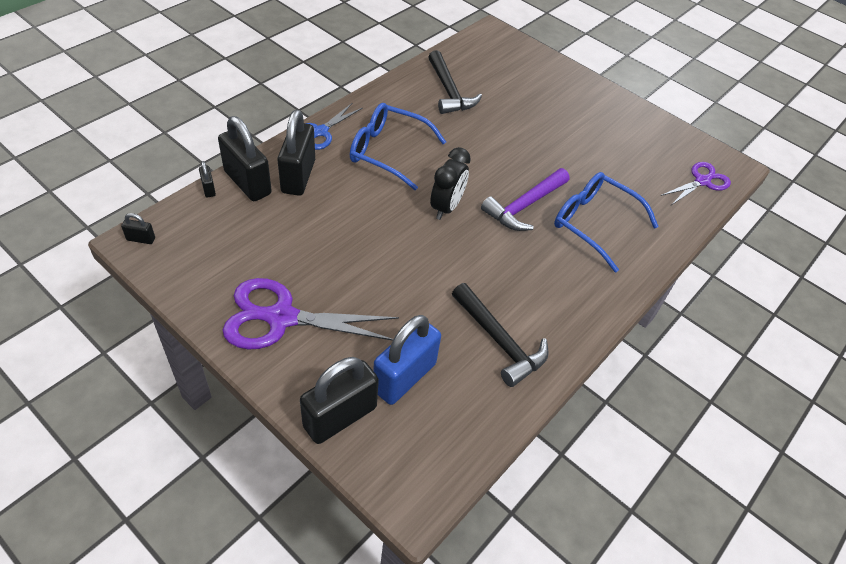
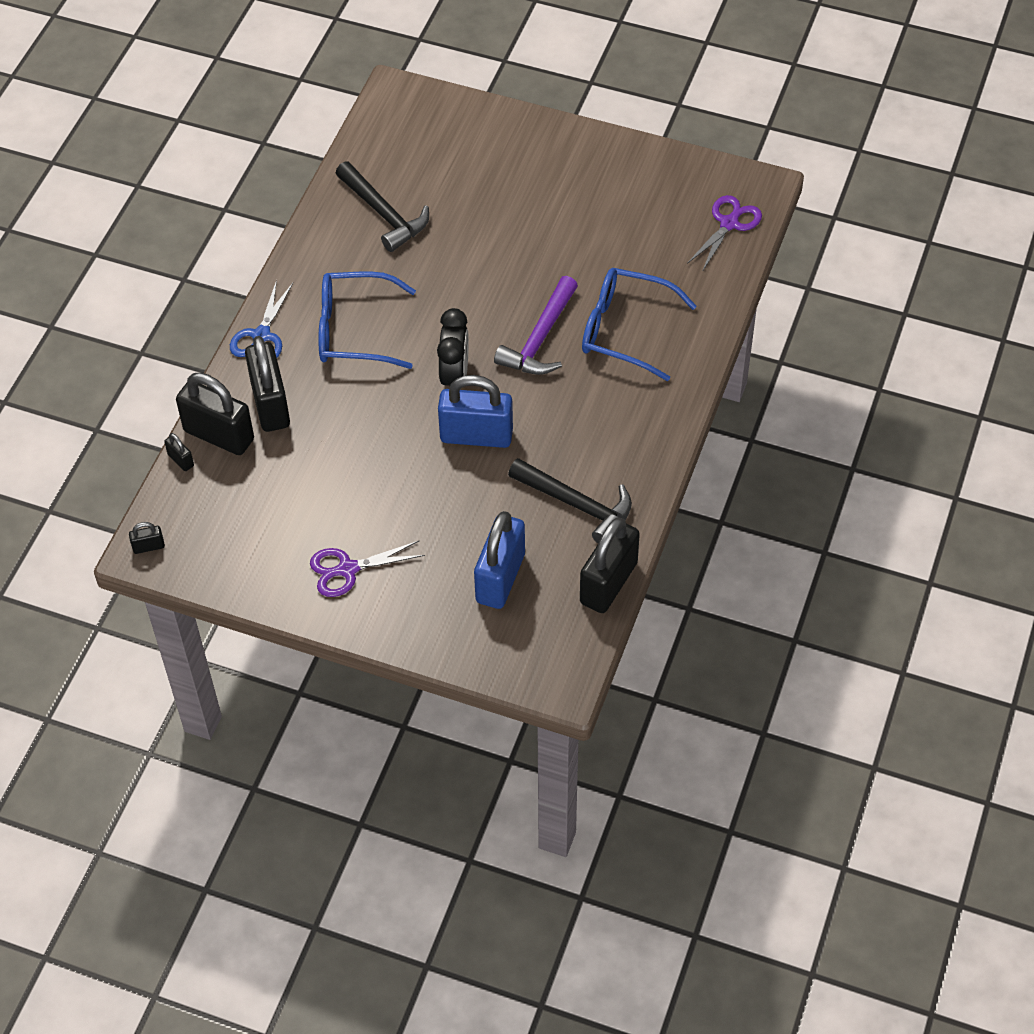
camera: 15 degrees left, 5 degrees up
(280, 318) = (347, 569): purple scissors -> purple scissors, size x0.61
(340, 417) = (458, 638): black padlock -> black padlock (608, 583)
(441, 255) = (476, 436): none -> blue padlock

